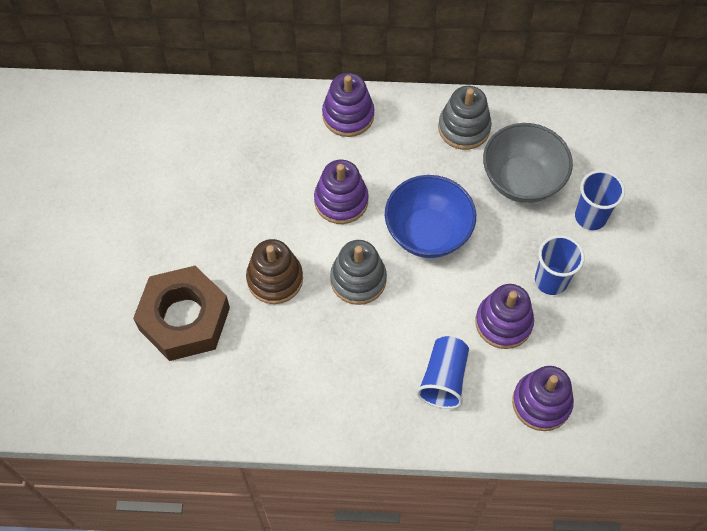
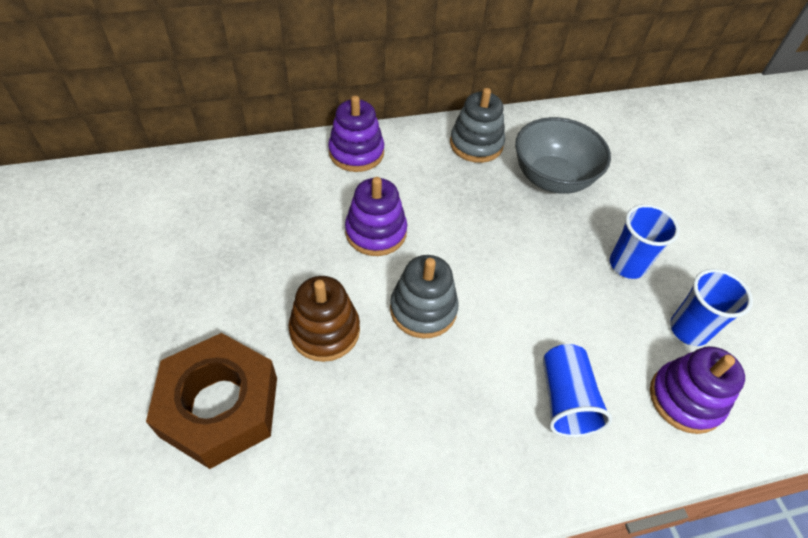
camera: 20 degrees left, 10 degrees down
(427, 232) = (480, 245): blue bowl -> none
(503, 322) = (601, 319): purple stacking toy -> none
(590, 217) = (633, 198): blue cup -> blue cup (689, 329)

